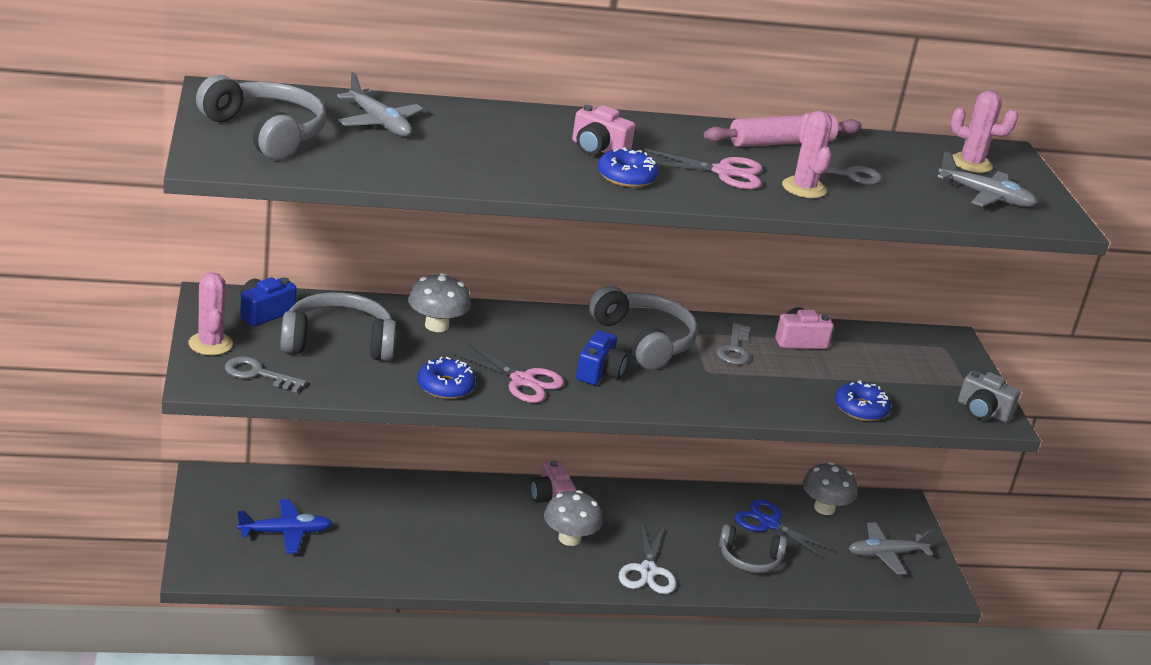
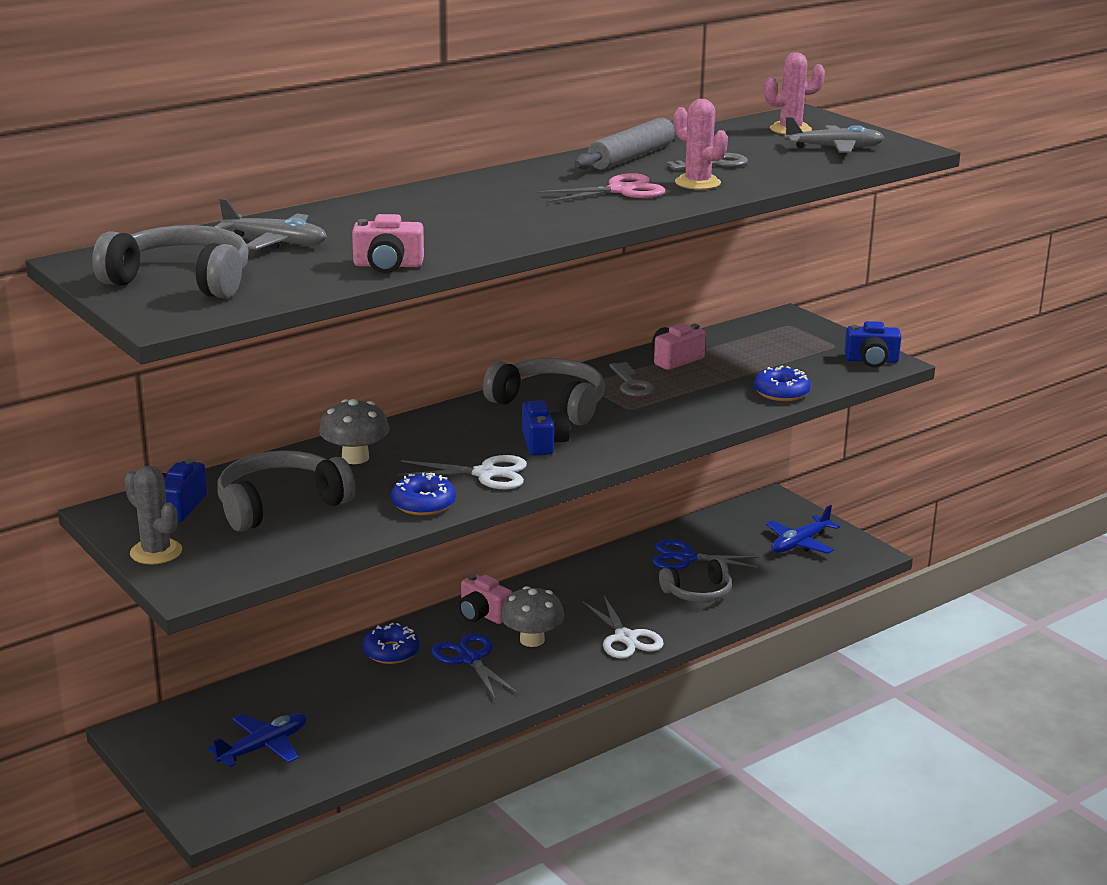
camera: 25 degrees left, 5 degrees down
(210, 344) = (156, 552): pink cactus -> grey cactus
(258, 374) = (235, 560): grey key -> none
(504, 532) = (469, 659): none -> blue scissors
(522, 381) = (486, 474): pink scissors -> white scissors
(598, 149) = (495, 204): pink camera -> pink camera (388, 265)
(626, 177) = (550, 217): blue donut -> blue donut (391, 652)
(781, 142) = (631, 157): pink rolling pin -> grey rolling pin
(824, 508) = (717, 527): grey mushroom -> none
(886, 554) = (800, 543): grey plane -> blue plane
(982, 411) = (871, 360): grey camera -> blue camera

